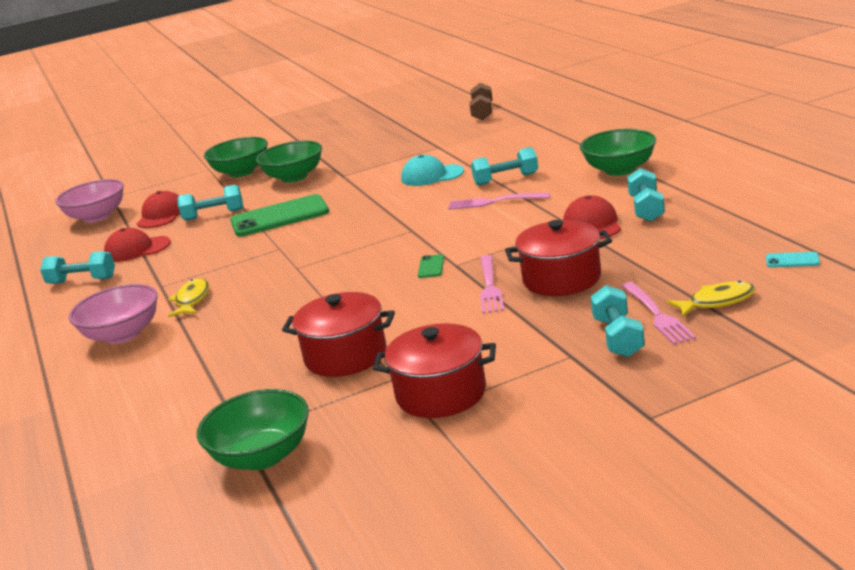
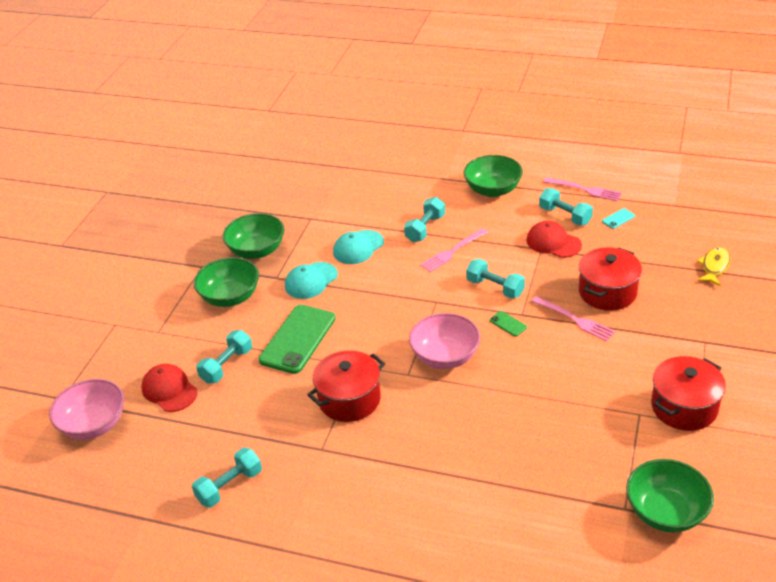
camera: 50 degrees left, 15 degrees up
(123, 335) = (380, 503): pink bowl -> pink bowl (445, 356)
(137, 249) = (219, 432): red cap -> none
(192, 300) = (377, 444): yellow fish -> none
(241, 172) = (161, 313): green bowl -> green bowl (257, 250)
(346, 356) = (581, 418): red pot -> red pot (349, 399)
(359, 185) = (311, 281): none -> turquoise cap
(482, 112) = (285, 171): brown dumbbell -> none
(618, 337) = (707, 316): turquoise dumbbell -> turquoise dumbbell (495, 288)
(657, 315) = (700, 291): pink fork -> pink fork (584, 189)
(792, 260) = (704, 220): turquoise phone -> turquoise phone (618, 219)

